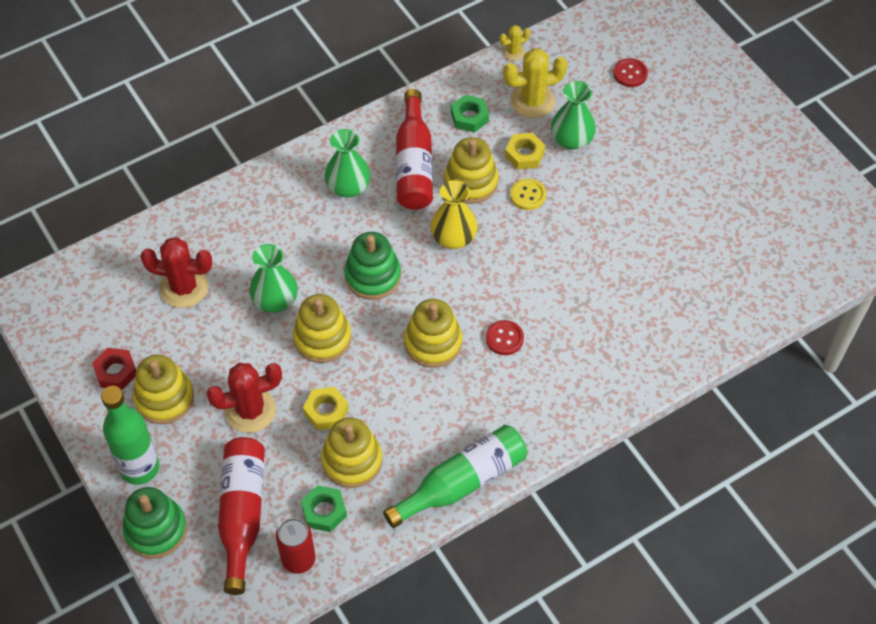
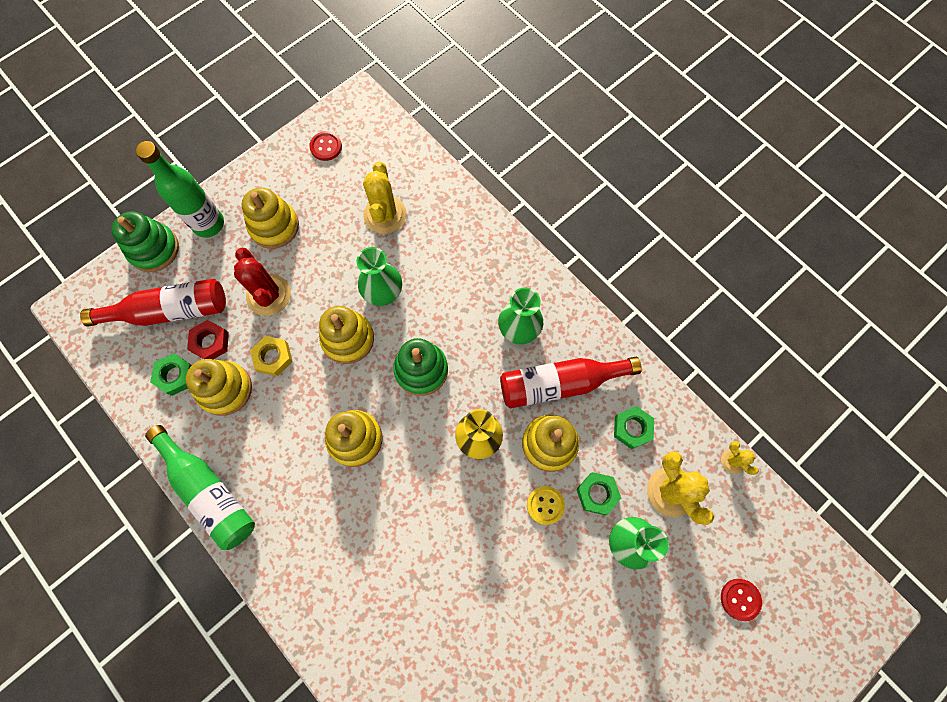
camera: 80 degrees right, 15 degrees up
(116, 372) = (296, 184): red nut -> red nut (210, 342)
(184, 287) = (385, 215): red cactus -> yellow cactus
(298, 559) = (130, 364): red can -> none
(504, 338) = (368, 507): red button -> red button (326, 147)
(524, 154) = (597, 494): yellow nut -> green nut

